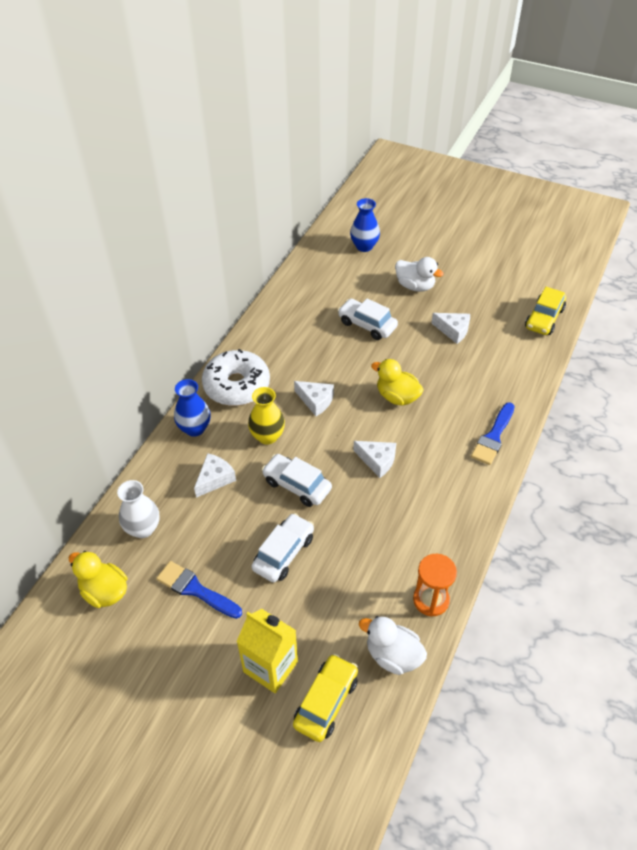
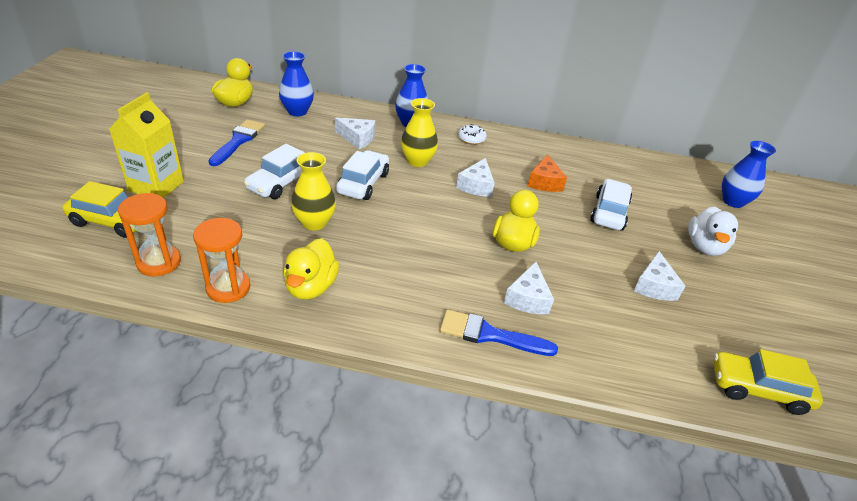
camera: 70 degrees right, 10 degrees down
(143, 528) = (297, 111): white vase -> blue vase
(237, 385) = (471, 139): white donut -> white donut, size x0.43
(283, 553) = (281, 182): white car -> white car turned 105 degrees clockwise
(318, 352) = (544, 182): none -> orange cheese
(352, 530) = (314, 222): none -> yellow vase
(377, 461) = (412, 234): white cheese -> white cheese (527, 298)
(393, 655) = (159, 262): white duck -> orange hourglass
(435, 540) = (311, 287): none -> yellow duck

